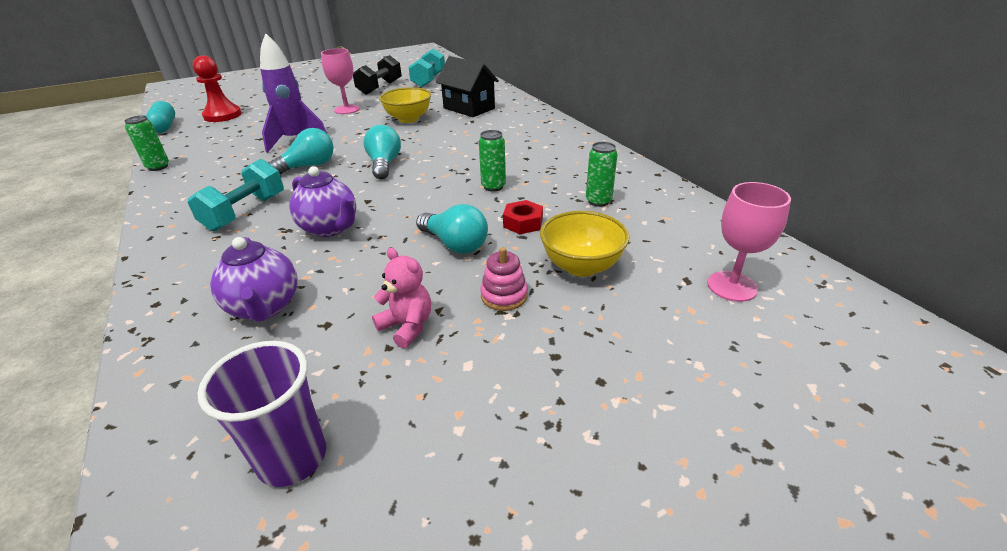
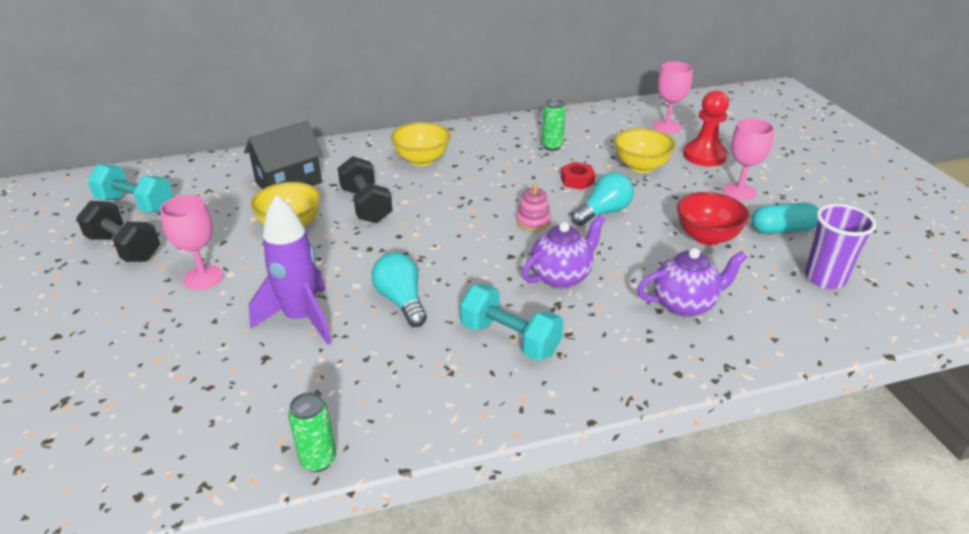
camera: 80 degrees left, 0 degrees up
(165, 126) = (95, 505): turquoise capsule -> turquoise capsule (782, 230)
(222, 115) = (100, 423): red pawn -> red pawn (704, 156)
(384, 164) = (426, 245): turquoise light bulb -> none
(407, 326) = (706, 237): pink teddy bear -> red bowl
(442, 136) = (366, 205): none -> black dumbbell
(493, 187) = (508, 187): green can -> none
(504, 296) = (673, 198): pink stacking toy -> pink stacking toy (533, 221)
(528, 144) = (422, 160): none -> yellow bowl
(547, 365) = (739, 191): none -> pink goblet

